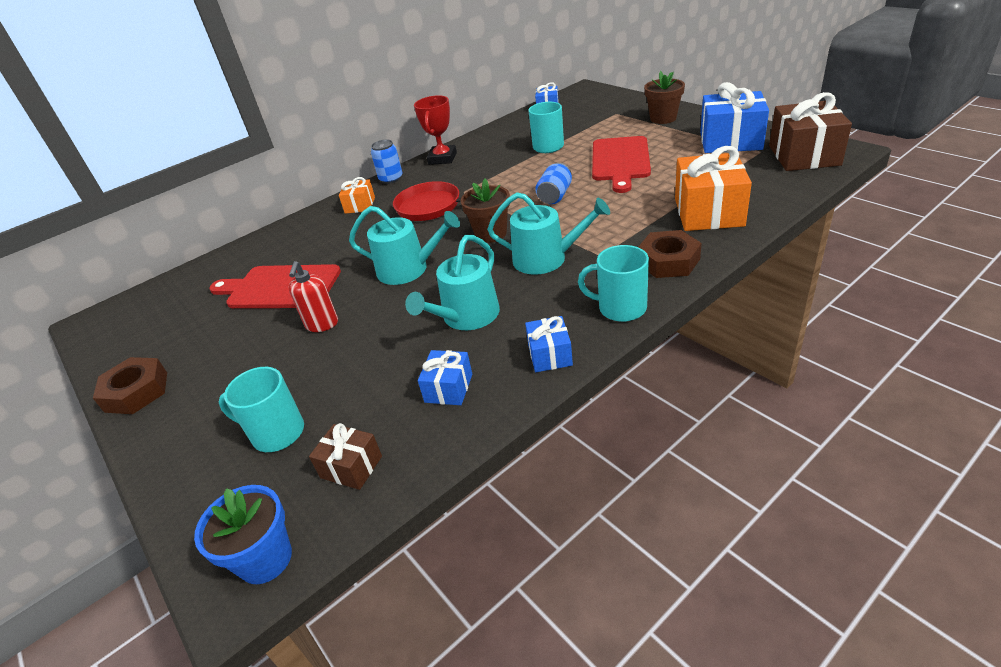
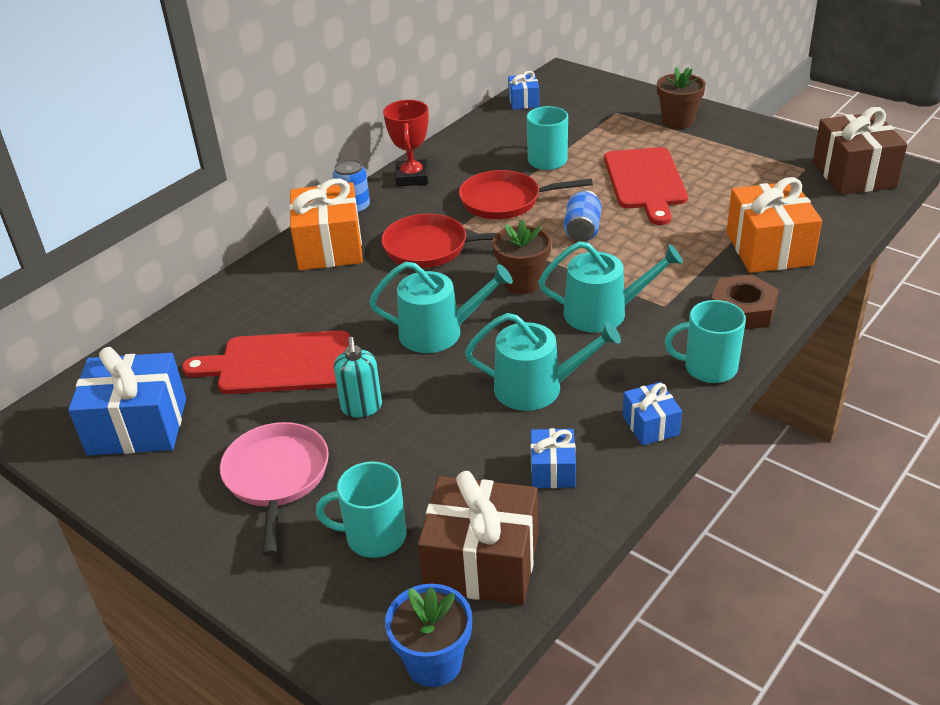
camera: 15 degrees left, 0 degrees up
(136, 392) = (160, 506): brown nut -> none
(230, 376) = (277, 478): none -> pink pan
(322, 324) = (361, 407): red soap dispenser -> turquoise soap dispenser
(351, 467) = (482, 563): brown gift -> brown gift, size x1.92
(360, 205) = (329, 247): orange gift -> orange gift, size x1.92
(466, 317) = (537, 388): turquoise watering can -> turquoise watering can turned 105 degrees counterclockwise
(504, 174) = (505, 201): none -> red pan
(730, 141) = (767, 154): blue gift -> blue gift (137, 426)

